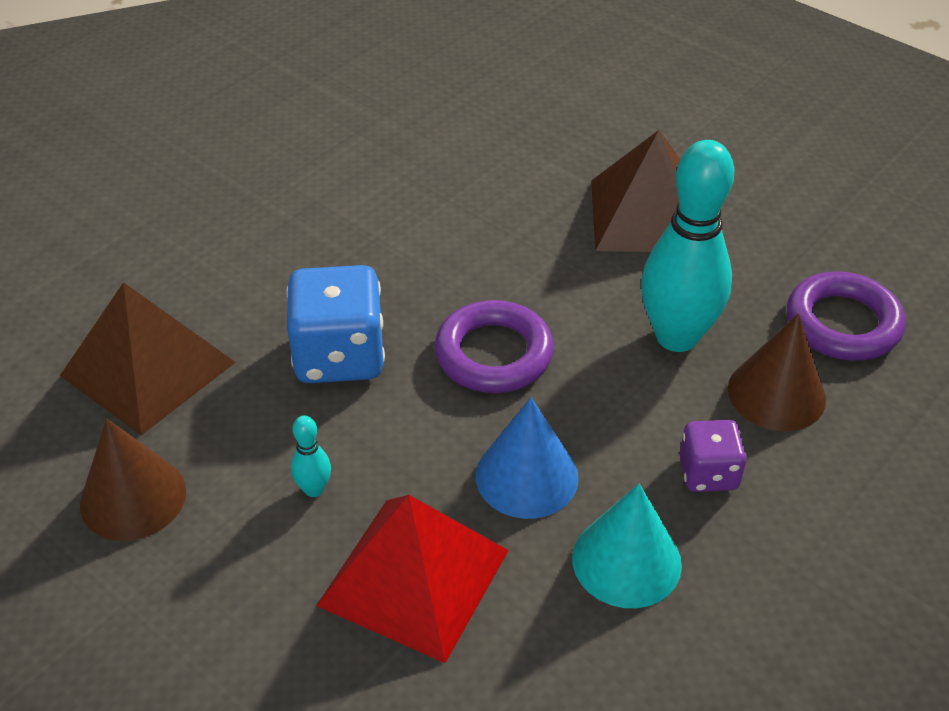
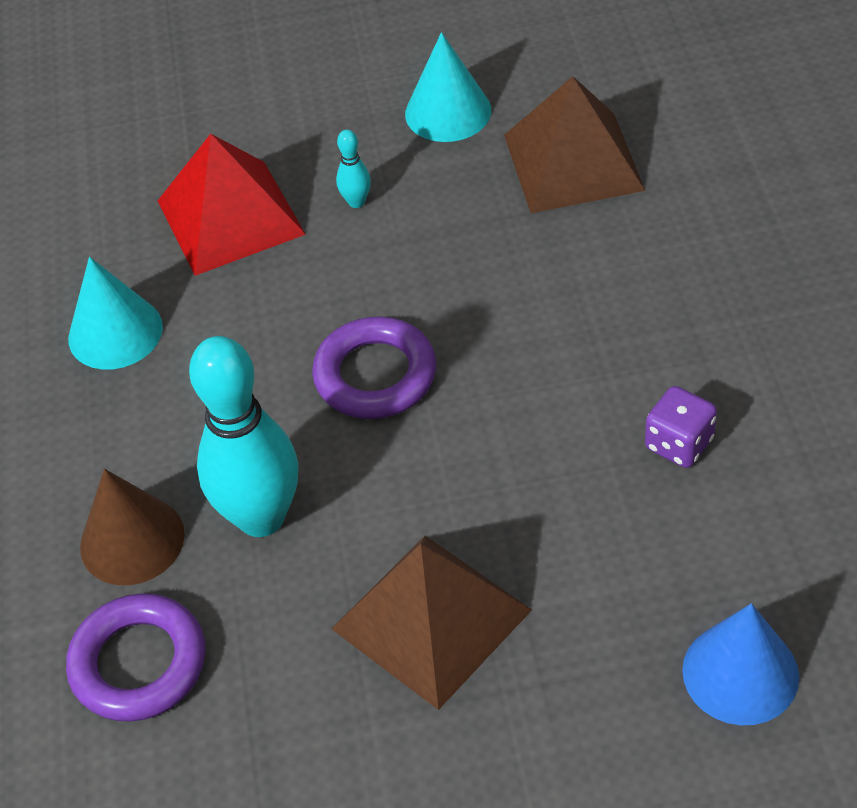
camera: 135 degrees right, 5 degrees up
(133, 497) = (448, 112): brown cone -> turquoise cone
(339, 356) = (474, 277): blue dice -> none
(527, 476) = (239, 322): blue cone -> blue cone (740, 673)
(708, 473) = (121, 431): purple dice -> purple dice (679, 444)

